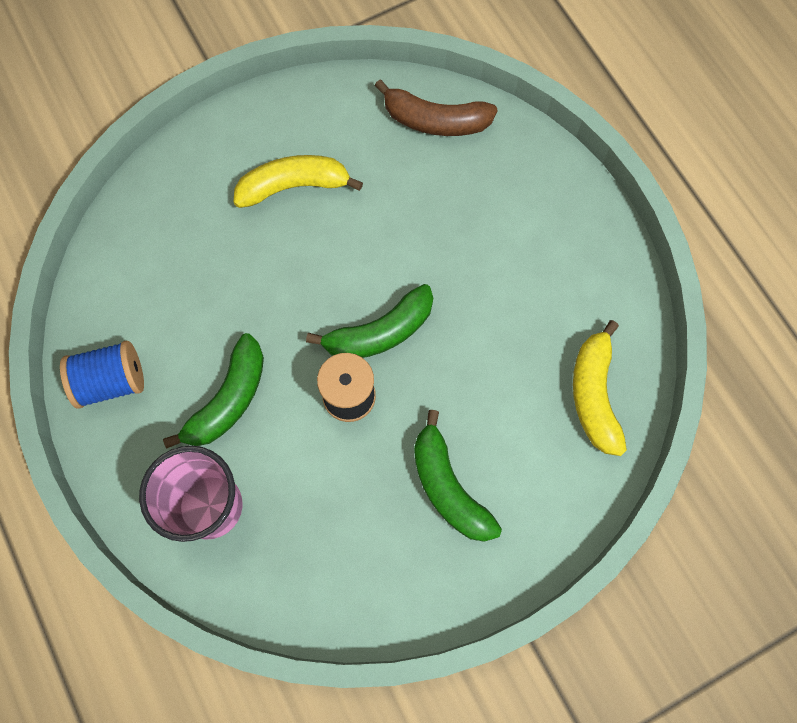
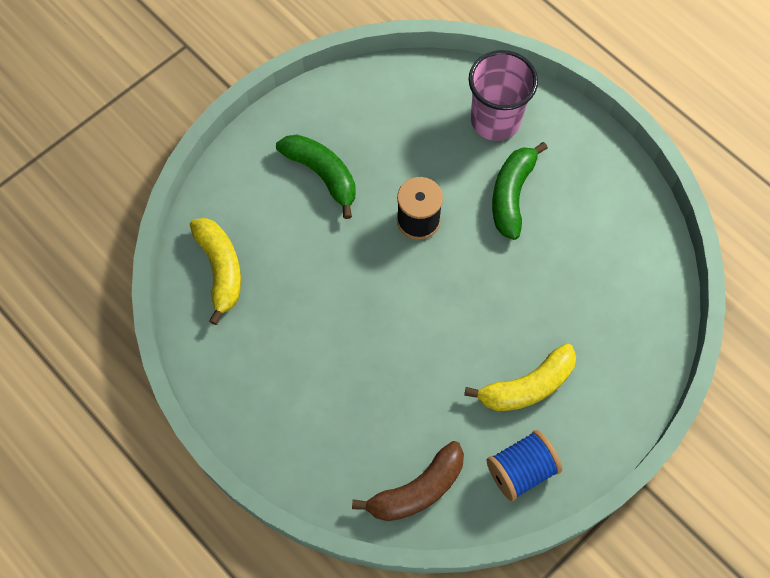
camera: 165 degrees right, 5 degrees down
(111, 381) = (608, 186): blue spool -> blue spool (521, 470)
(379, 332) = (409, 275): green banana -> none
(435, 120) = (417, 490): brown banana -> brown banana turned 150 degrees clockwise

